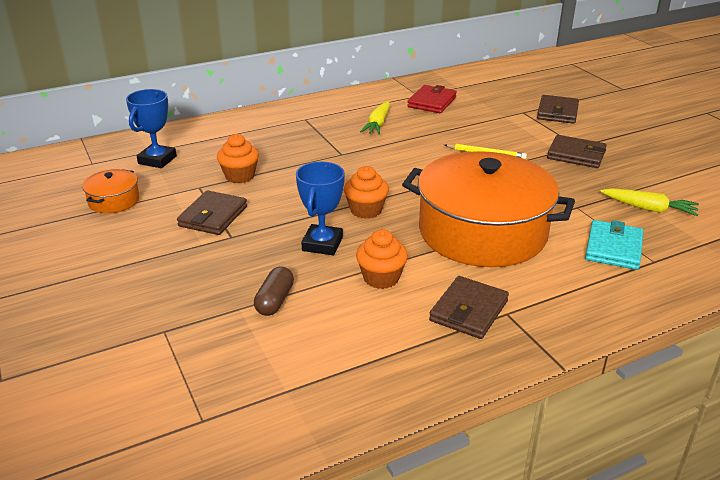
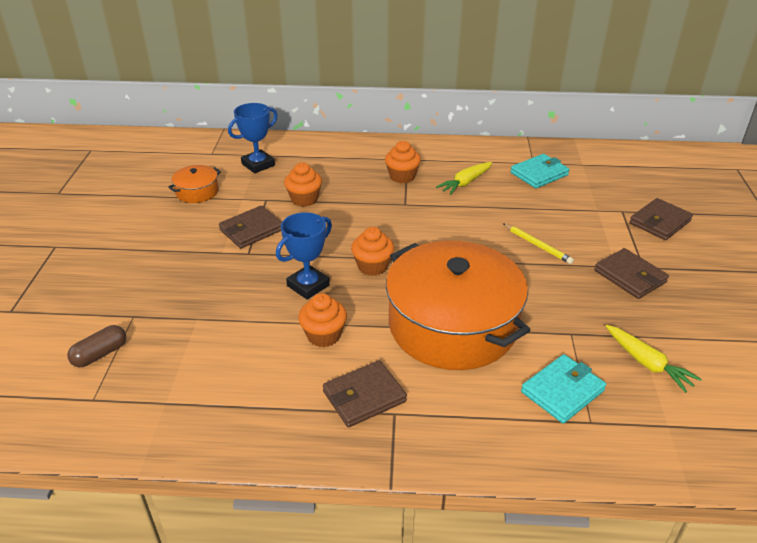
camera: 30 degrees right, 5 degrees up
(274, 301) = (226, 322): brown capsule -> brown capsule (100, 354)
(315, 133) = (402, 176): none -> orange cupcake
(432, 102) = (539, 174): red wallet -> turquoise wallet

